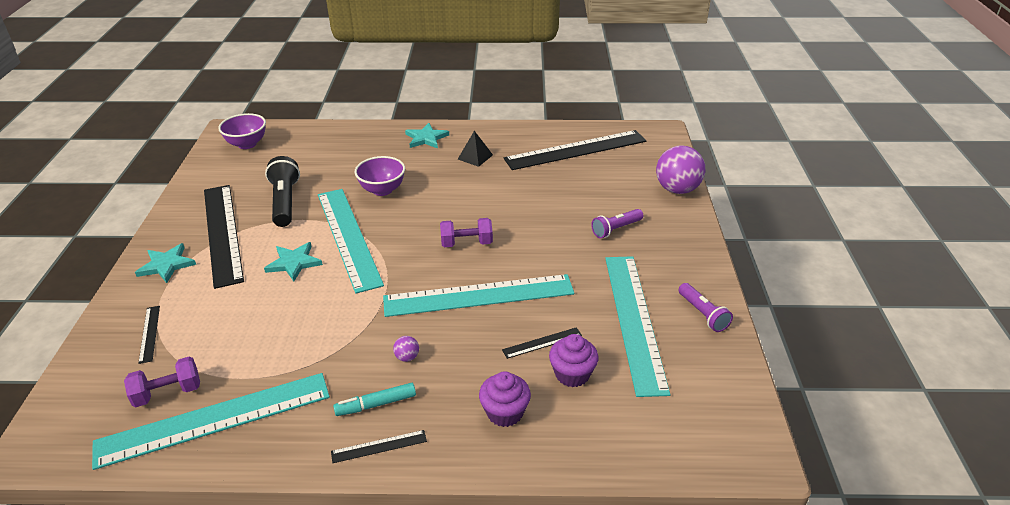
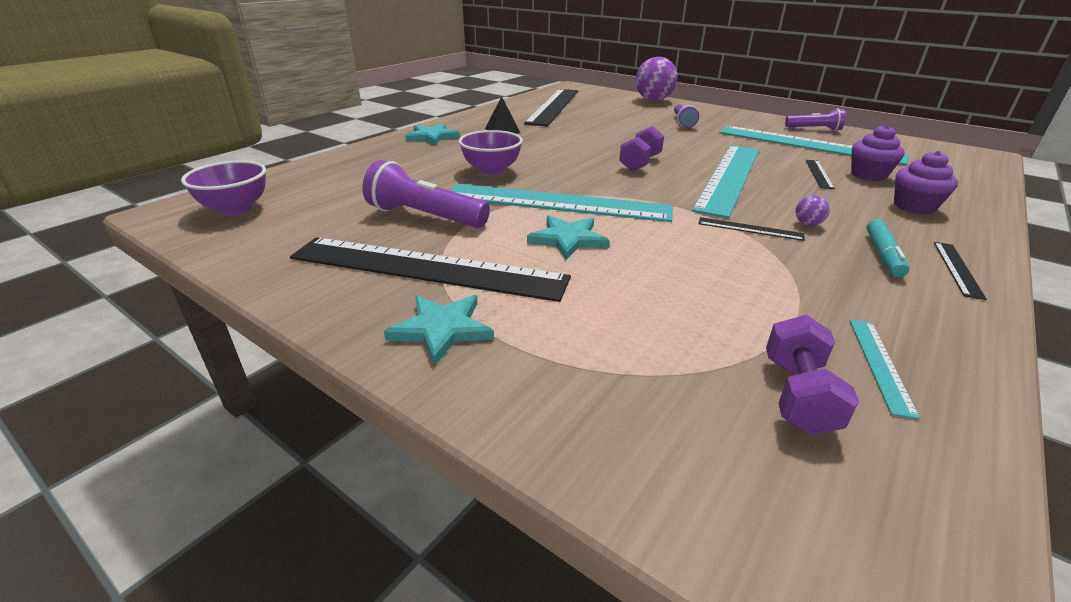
camera: 55 degrees left, 5 degrees down
(149, 333) = (620, 383): black ruler -> black ruler (750, 229)
(214, 419) = (880, 364): turquoise ruler -> turquoise ruler, size x0.40
(285, 202) = (425, 217): black flashlight -> purple flashlight

